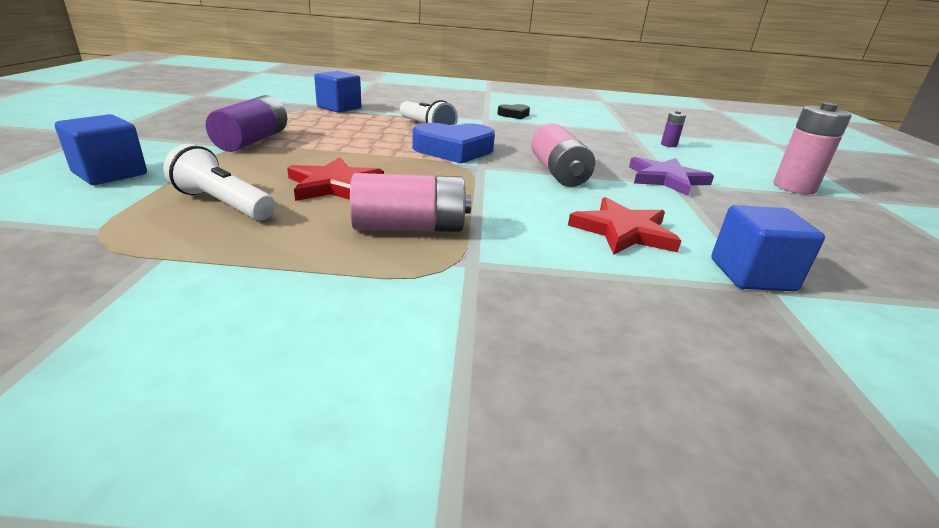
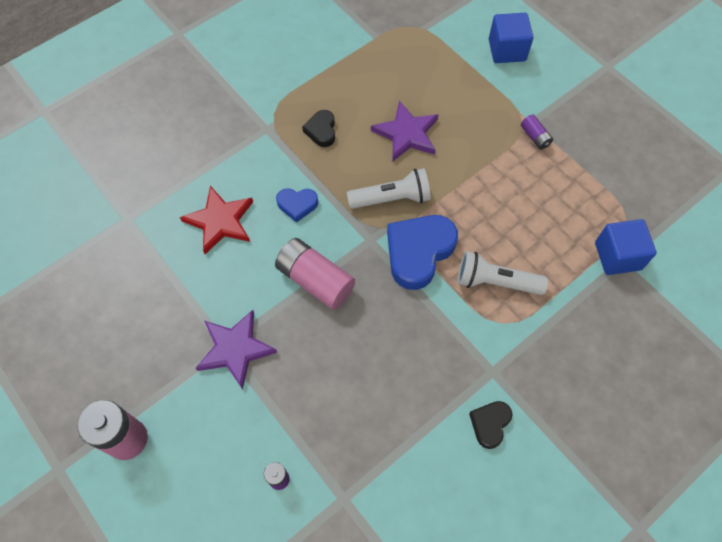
camera: 140 degrees right, 35 degrees up
(222, 204) = (419, 76): white flashlight -> white flashlight (392, 198)
(252, 141) = (535, 137): purple battery -> purple battery, size x0.49
(334, 185) = (406, 134): red star -> purple star
(409, 227) = (321, 131): pink battery -> black heart
(520, 203) = (297, 205): none -> blue heart
(752, 275) = (136, 228): blue cube -> none

